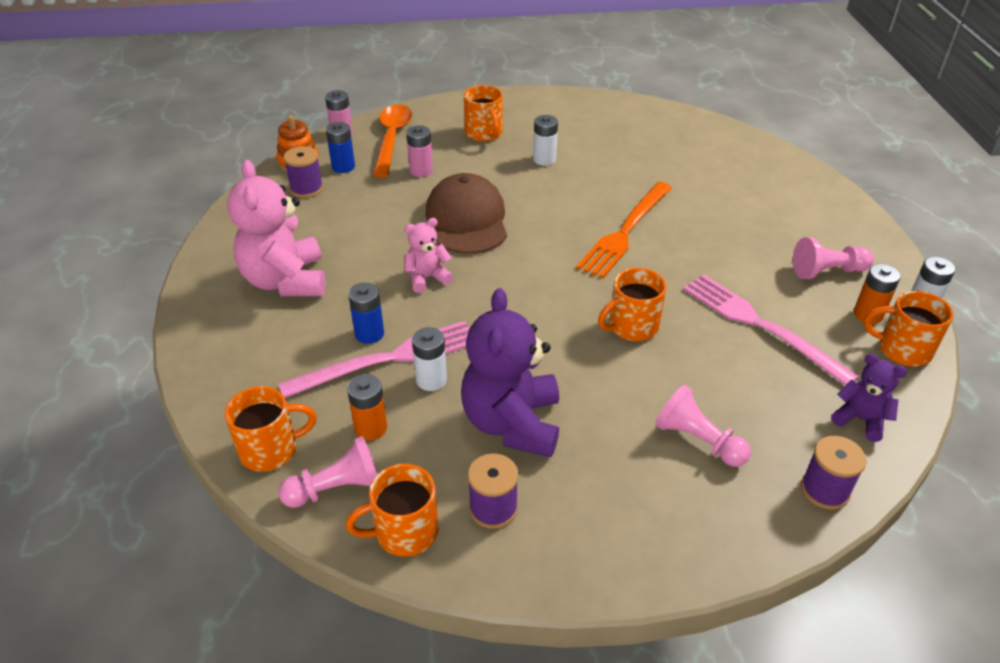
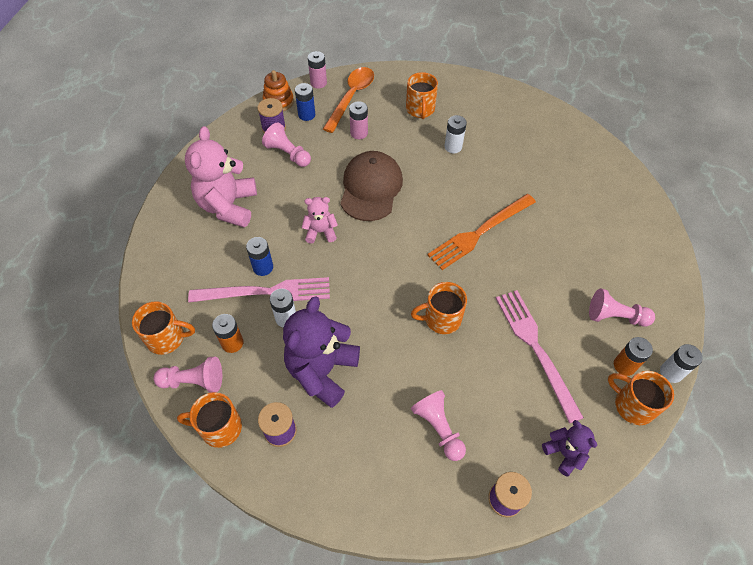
camera: 20 degrees right, 15 degrees up
(339, 210) = (288, 154): none -> pink pawn

